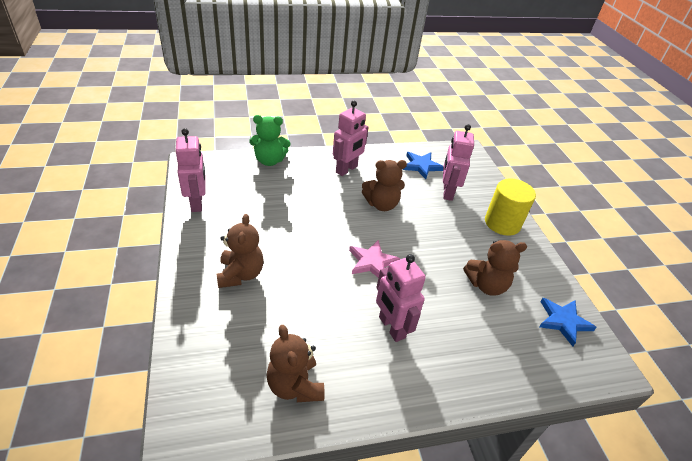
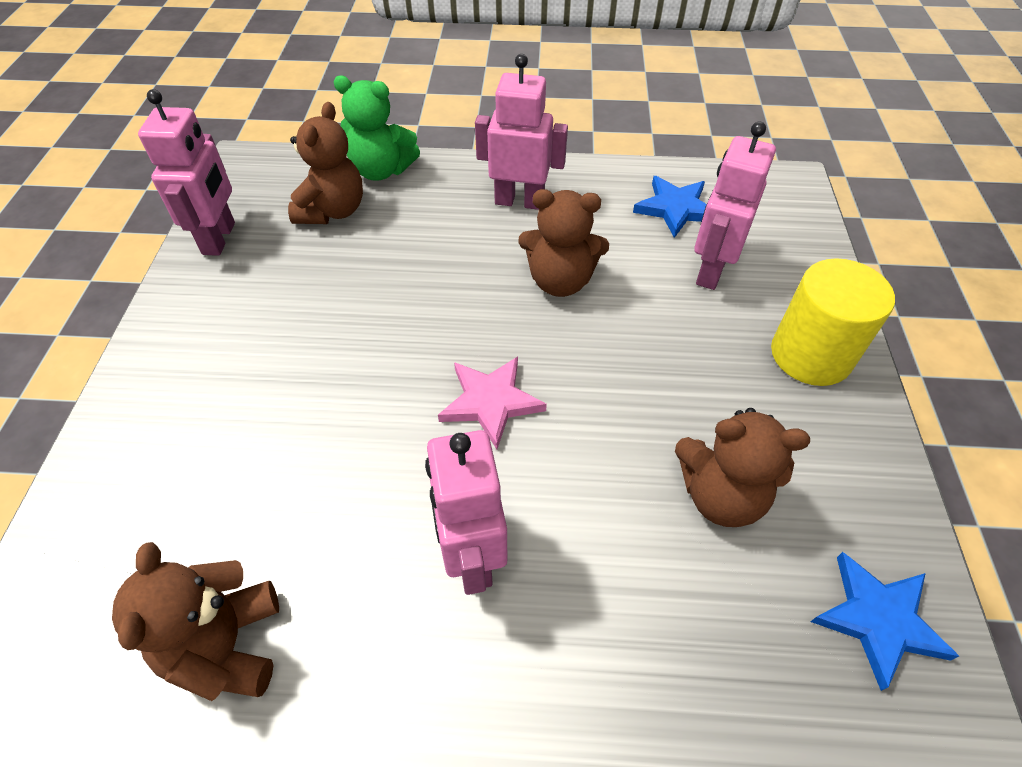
camera: 20 degrees right, 10 degrees up
(240, 274) = (231, 389): brown teddy bear -> brown teddy bear (332, 211)
(346, 169) = (519, 201): pink robot -> pink robot turned 135 degrees counterclockwise

